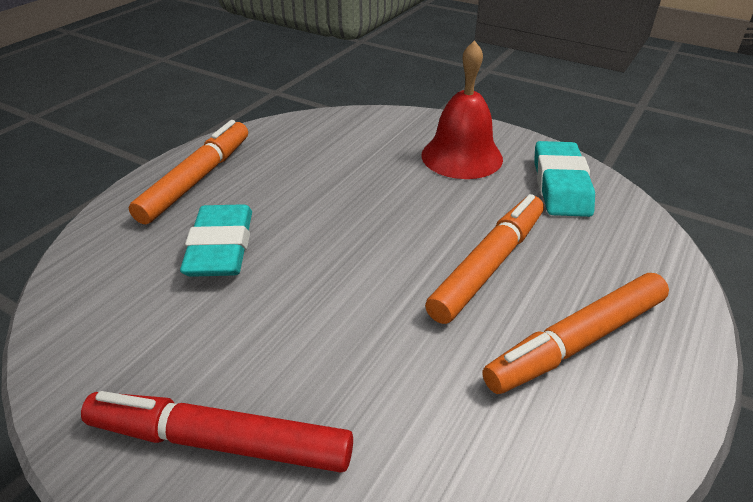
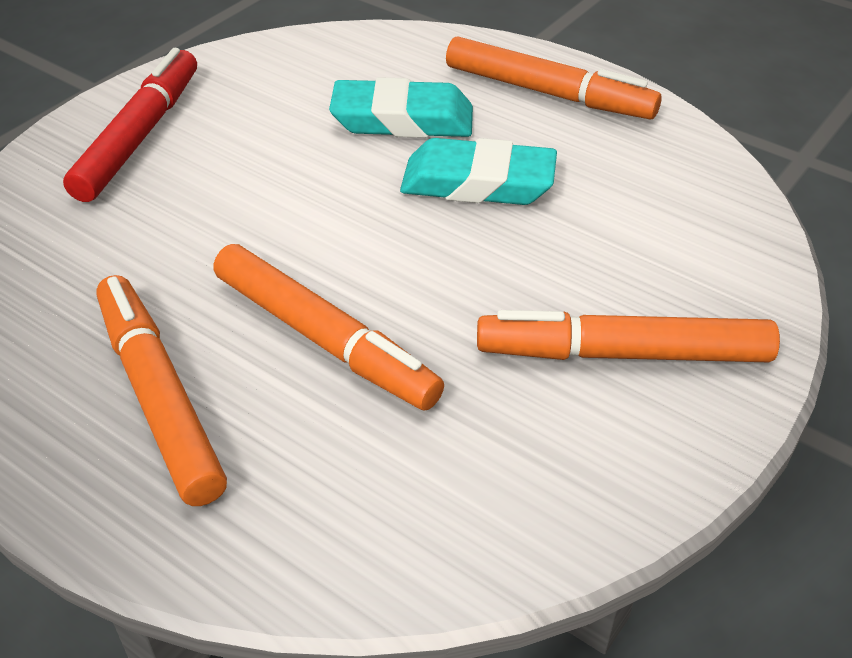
camera: 95 degrees right, 5 degrees up
(461, 156) = (623, 354): red bell -> orange marker
(560, 185) = (525, 476): turquoise eraser -> turquoise eraser (478, 183)

